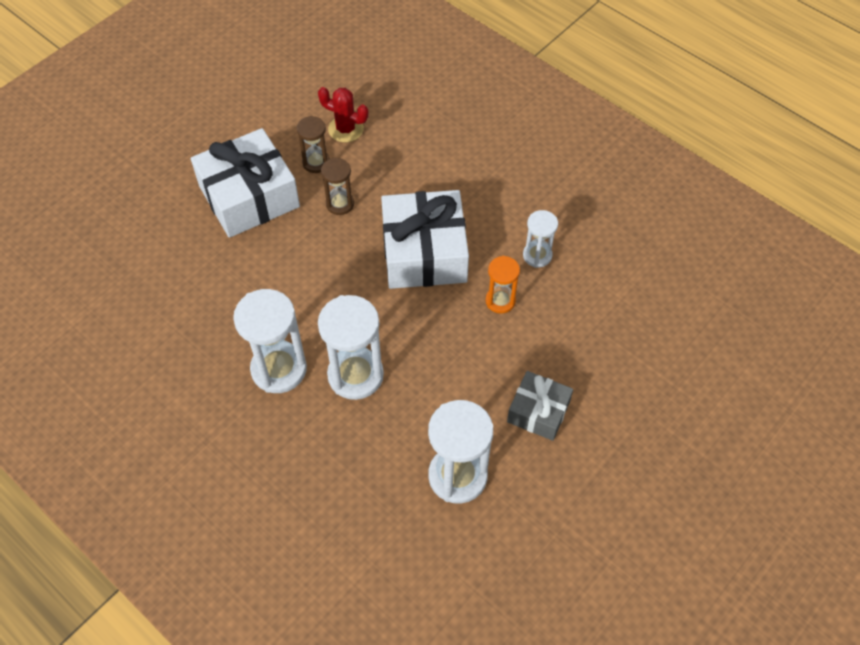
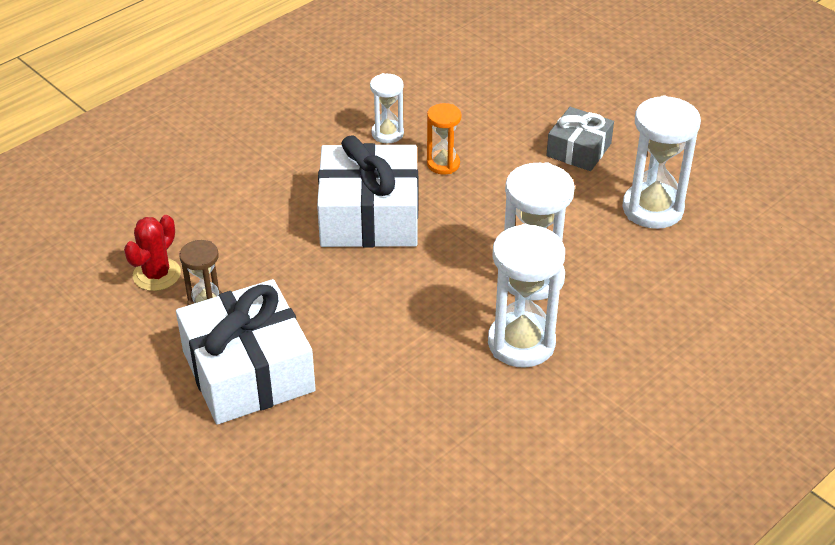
camera: 85 degrees left, 15 degrees down
(340, 204) = (281, 284): brown hourglass -> none

